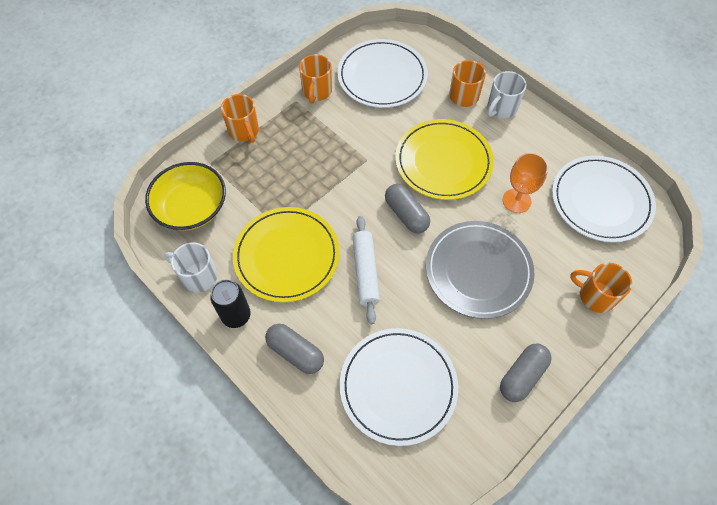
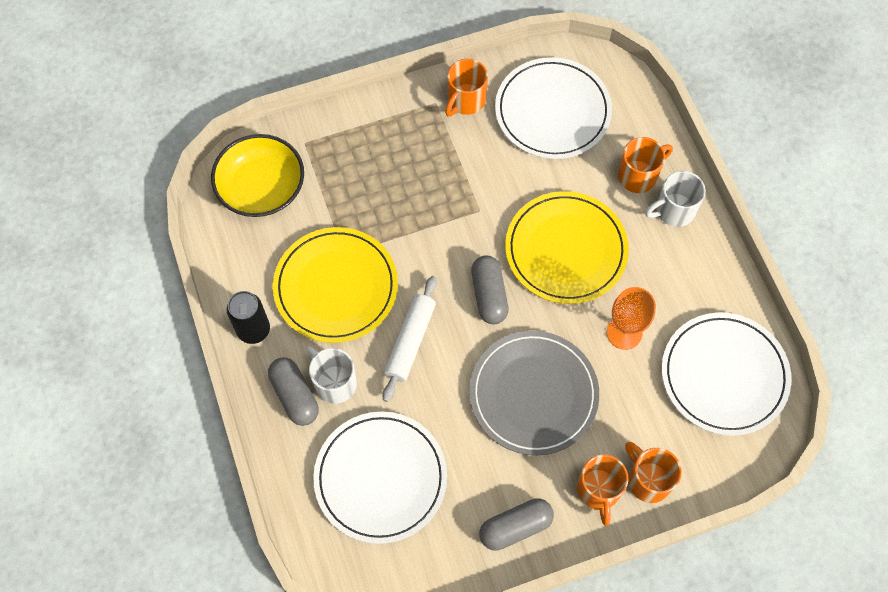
camera: 25 degrees right, 5 degrees up
(198, 276) = (234, 270): white mug -> white mug (334, 382)
(244, 131) = (359, 118): orange mug -> orange mug (598, 491)

